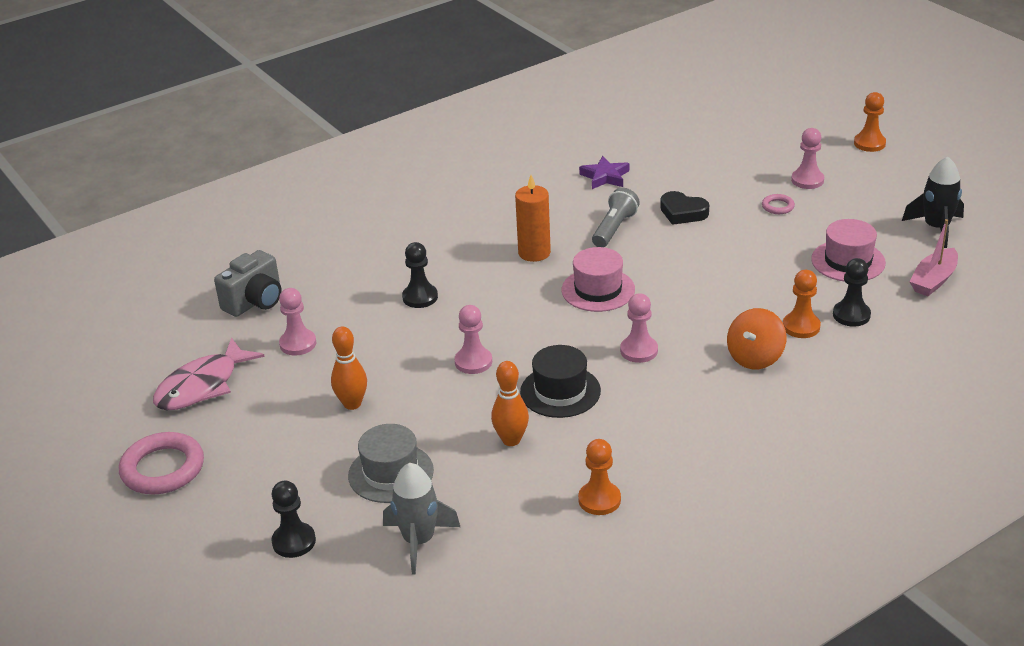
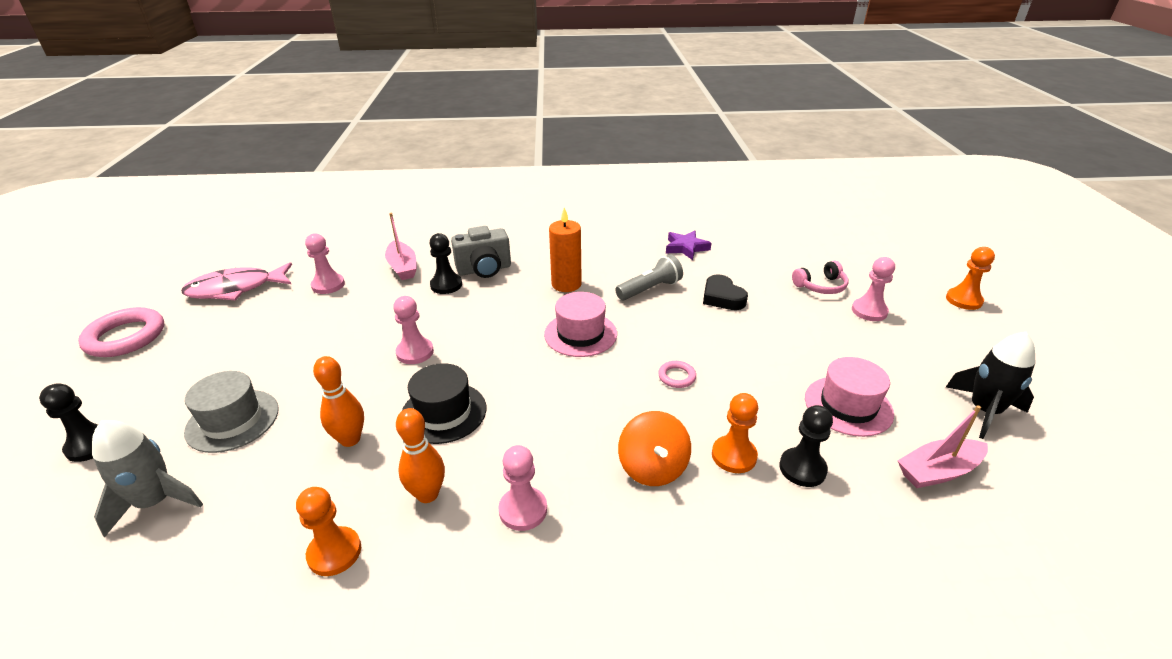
camera: 30 degrees right, 0 degrees up
(255, 302) = (346, 246): grey camera -> grey camera (484, 270)
(350, 298) = (403, 267): none -> pink boat
(352, 404) = (294, 346): orange bowling pin -> orange bowling pin (427, 494)
(639, 350) = (552, 405): pink pawn -> pink pawn (523, 510)
(753, 172) = (821, 286): none -> pink headphones
(755, 357) = (653, 467): orange spinning top -> orange spinning top turned 75 degrees counterclockwise
(778, 206) = (818, 324): pink ring -> pink ring (677, 377)

